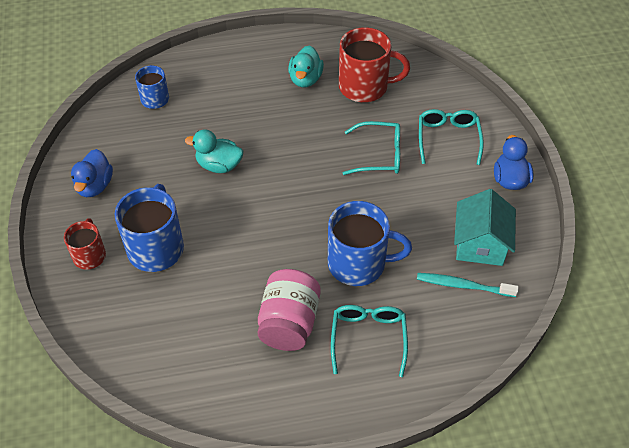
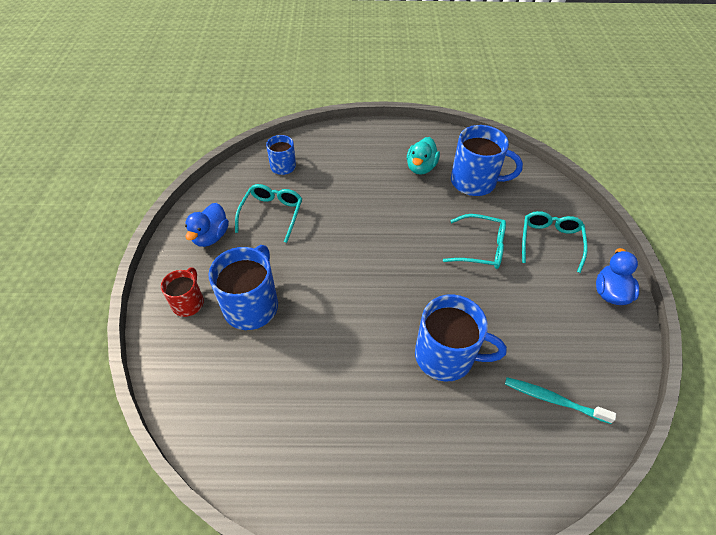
camera: 10 degrees right, 0 degrees up
(219, 165) = (327, 234): turquoise duck -> none
(289, 323) = (365, 409): pink jar -> none
(365, 87) = (475, 182): red mug -> blue mug
(368, 338) = (445, 442): turquoise glasses -> turquoise glasses (272, 214)
(480, 244) = (575, 356): turquoise house -> none

